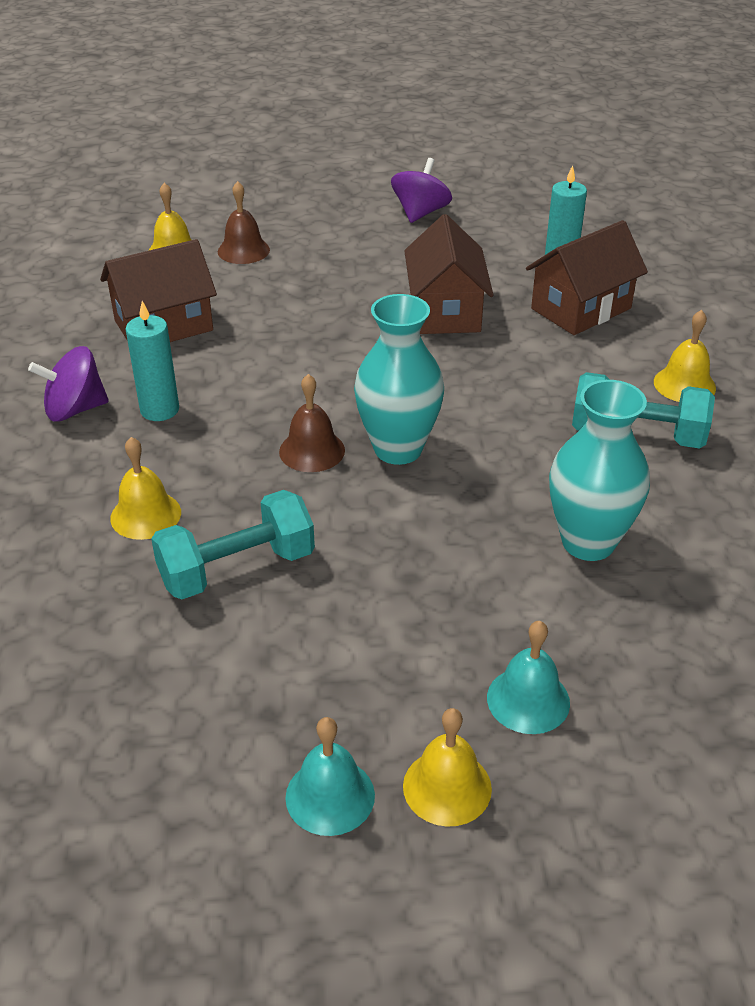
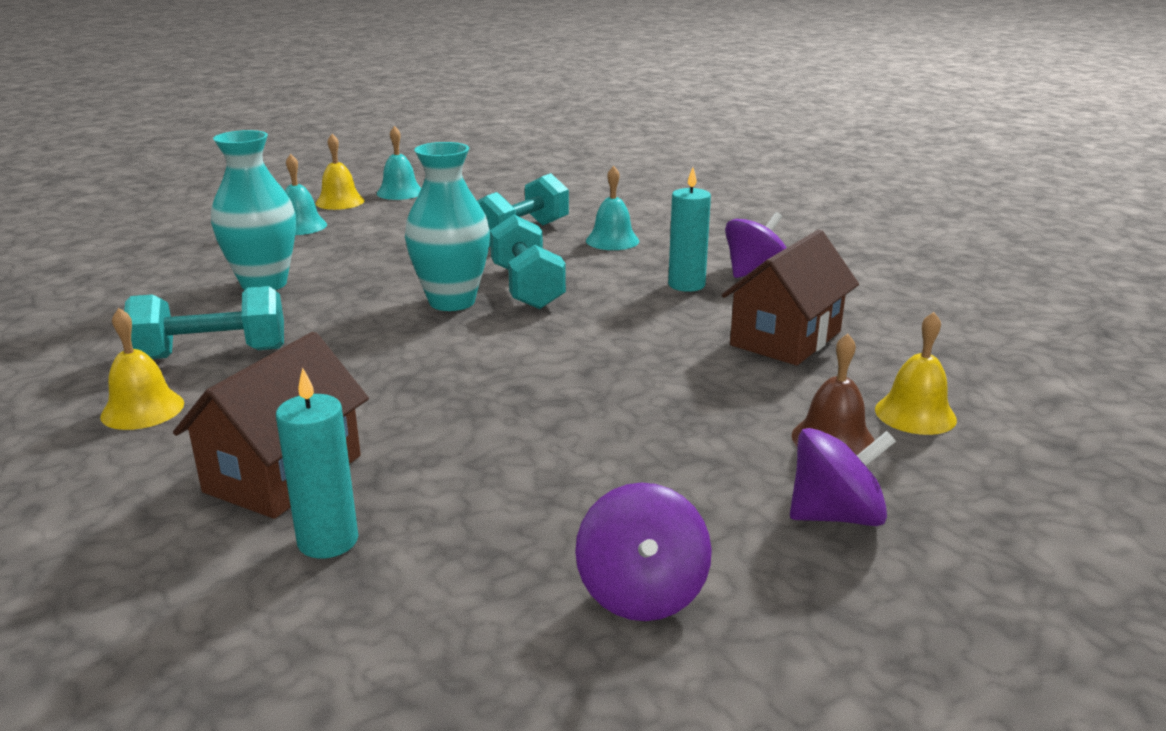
camera: 155 degrees right, 15 degrees down
(145, 515) = (612, 240): yellow bell -> turquoise bell
(297, 218) = (836, 515): none -> purple spinning top
(312, 450) = (527, 287): brown bell -> turquoise dumbbell
(445, 311) = (480, 425): brown house -> none

